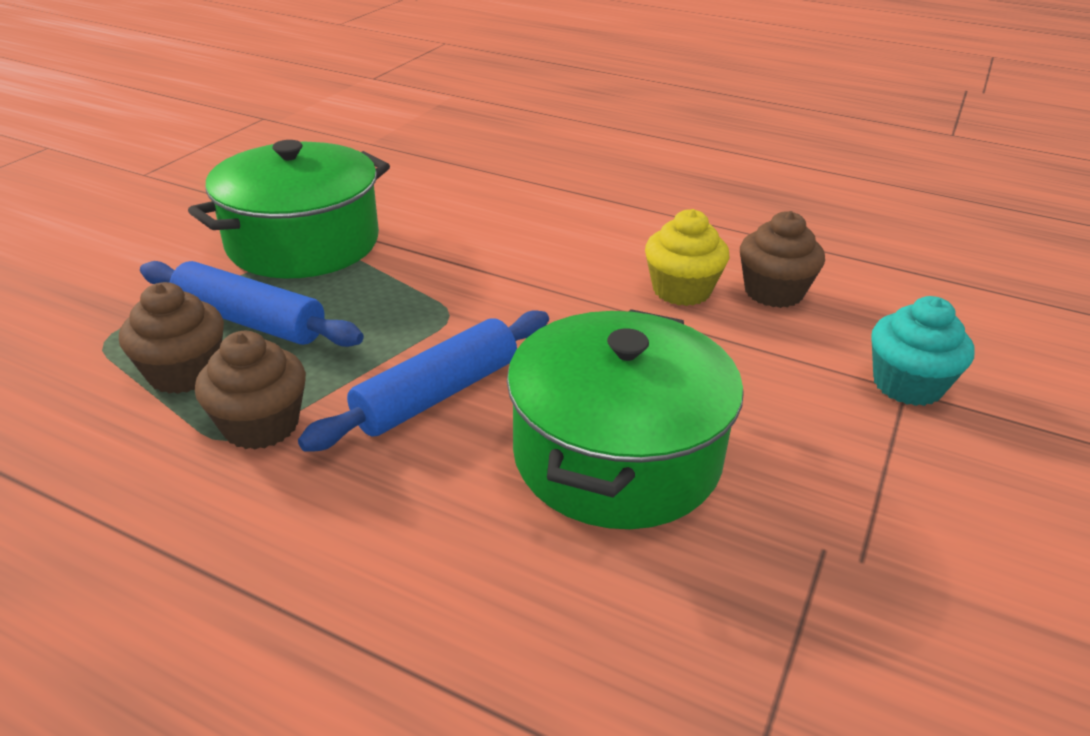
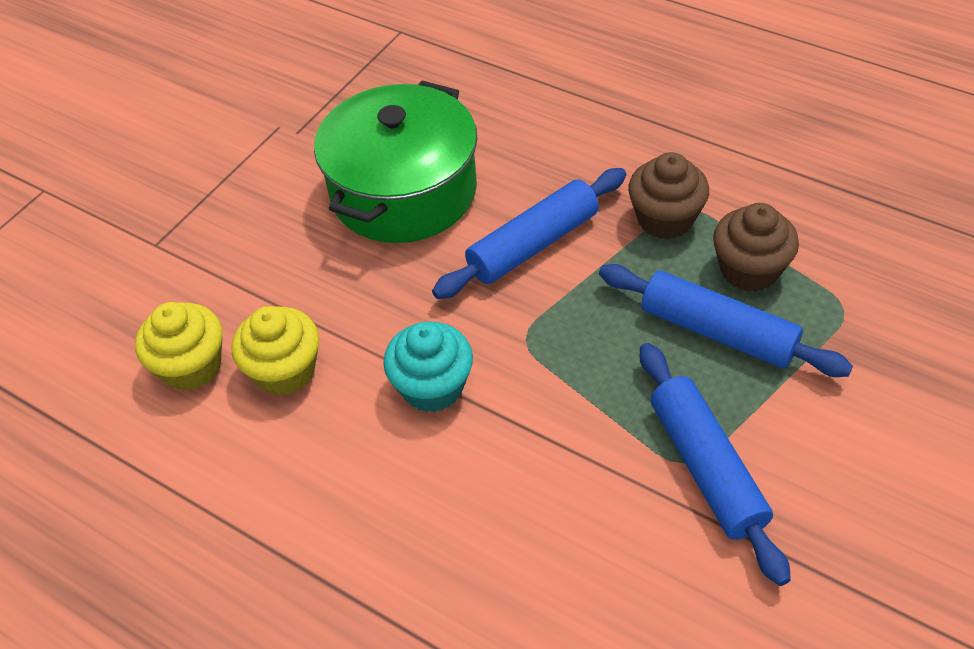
camera: 170 degrees left, 15 degrees up
(303, 242) = (706, 467): green pot -> blue rolling pin
(773, 292) = (191, 366): brown cupcake -> yellow cupcake
(907, 385) = (150, 249): turquoise cupcake -> turquoise cupcake (432, 387)

